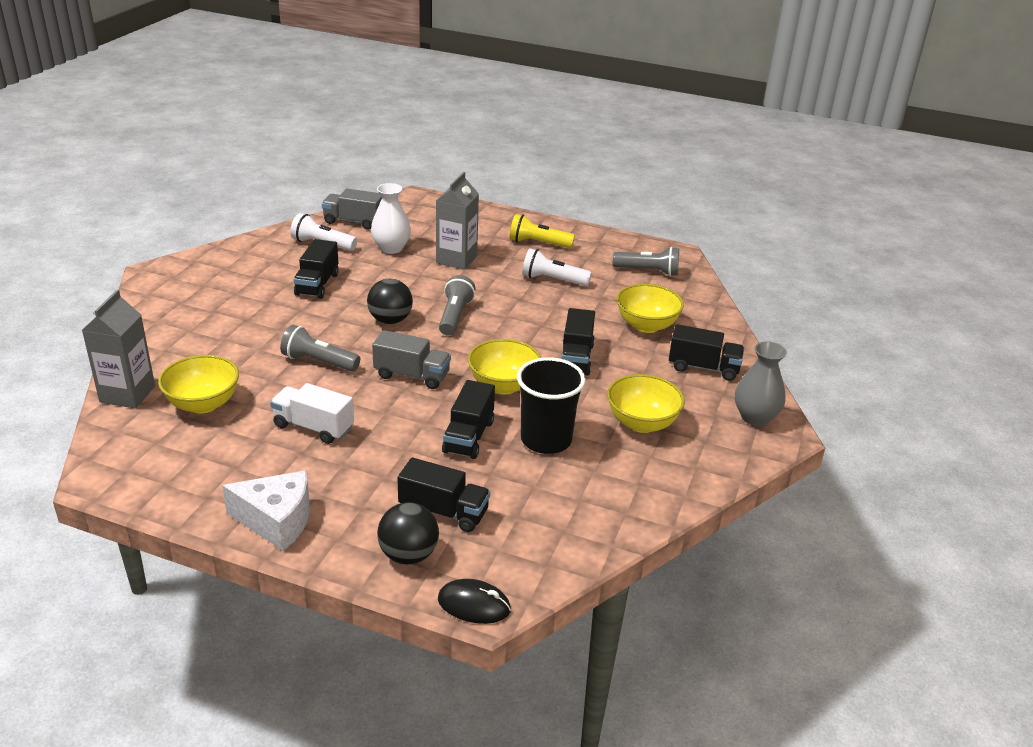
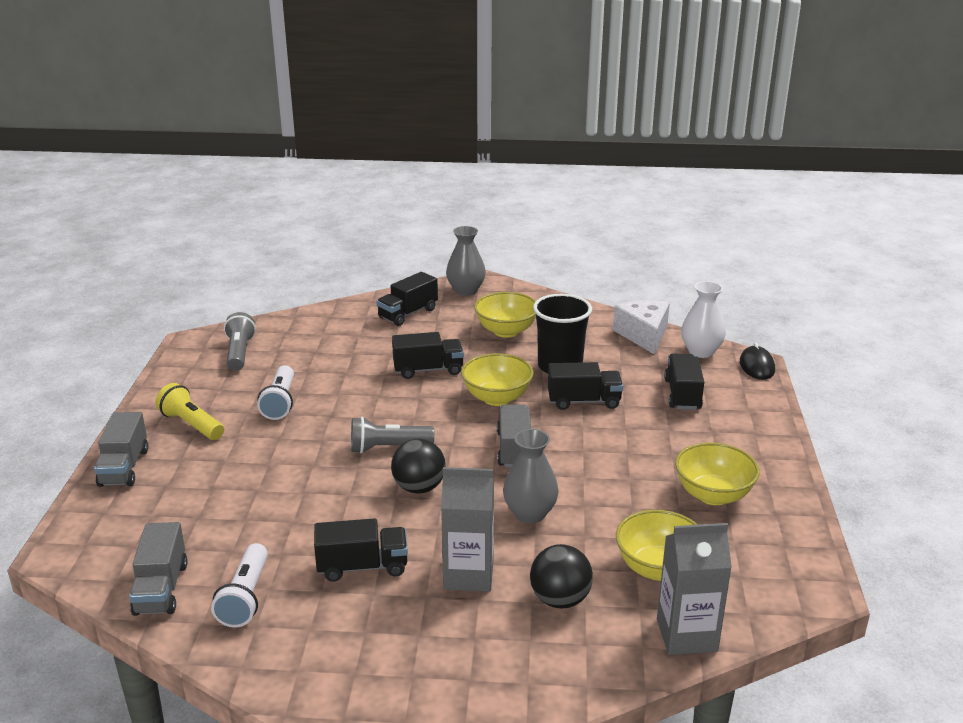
camera: 105 degrees left, 5 degrees down
(276, 520) = (765, 467): white cheese -> white cheese (644, 335)
(313, 427) = (636, 484): white truck -> none
(319, 362) = (530, 513): grey flashlight -> grey vase
(391, 248) = (238, 531): white vase -> white vase (701, 351)
(408, 555) = (739, 399): black ball -> black ball (560, 599)
(456, 259) = (253, 473): grey carton -> grey carton (468, 575)
(495, 218) = (124, 467): none -> grey truck
(538, 243) = (191, 425): yellow flashlight -> yellow flashlight turned 135 degrees clockwise
(646, 325) = (351, 343): yellow bowl -> yellow bowl (713, 495)
(703, 368) = (408, 313): black truck -> black truck turned 135 degrees counterclockwise

